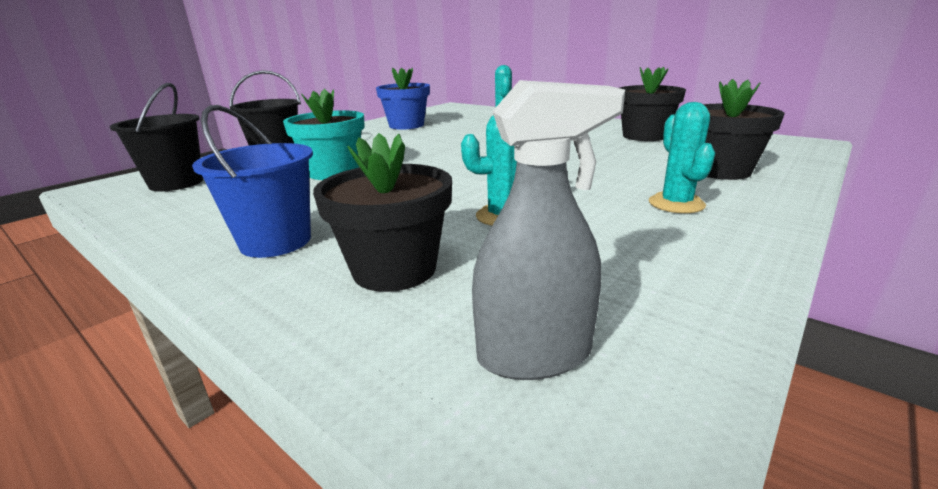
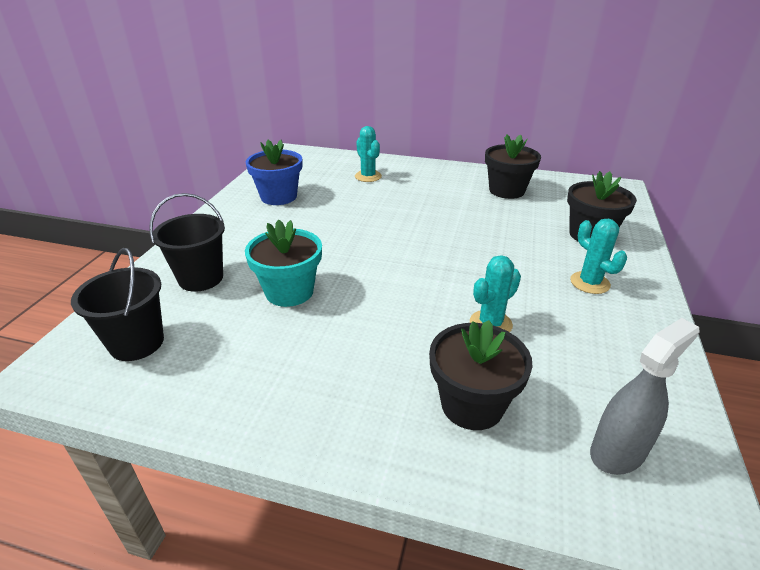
camera: 25 degrees left, 10 degrees up
(275, 242) = (348, 400): blue bucket -> none

